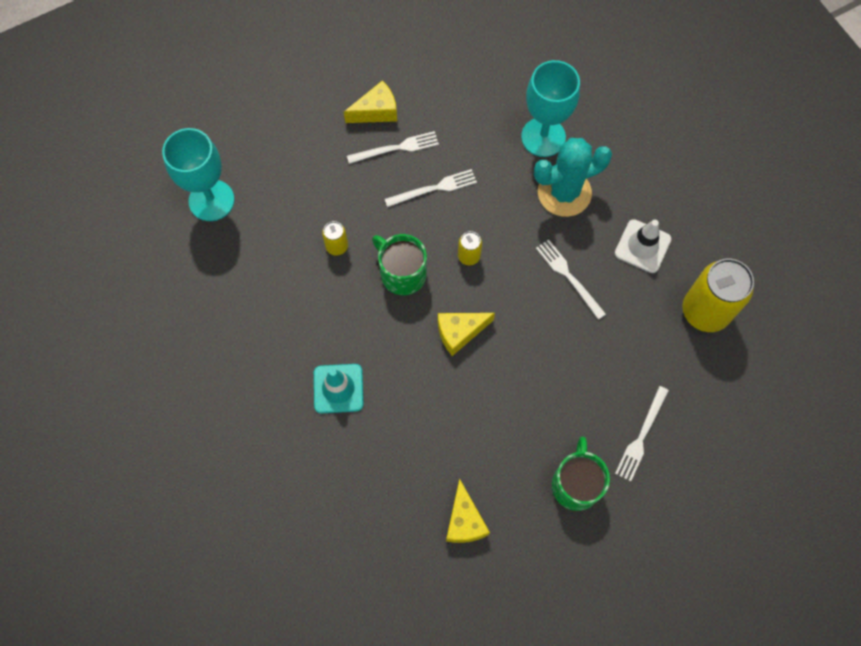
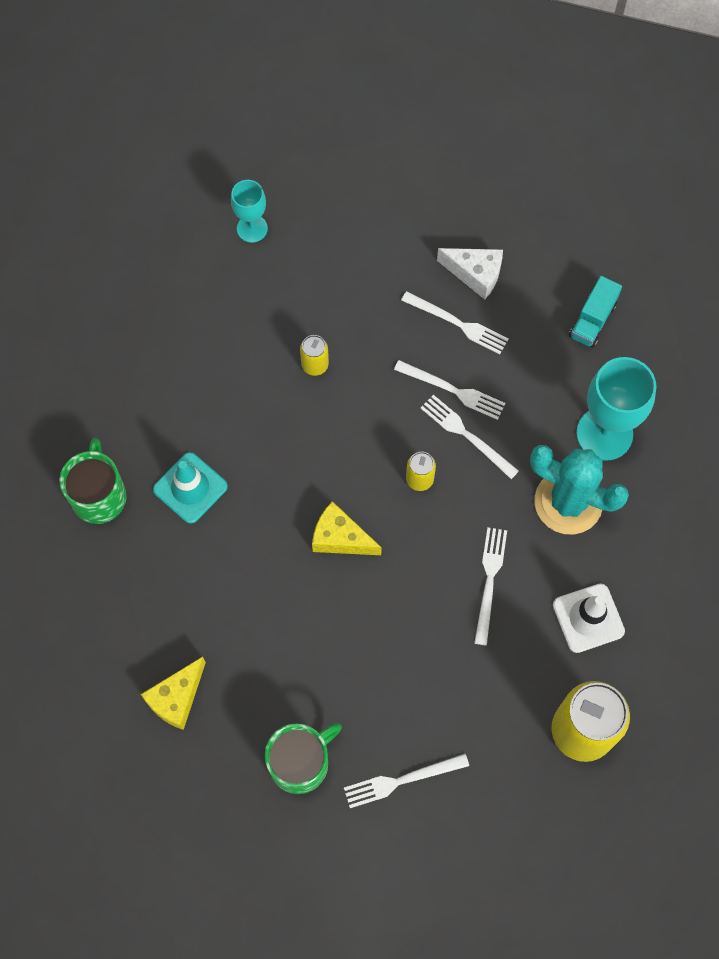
camera: 45 degrees right, 0 degrees up
(211, 200) = (252, 228): turquoise goblet -> turquoise goblet, size x0.57
(376, 111) = (475, 274): yellow cheese -> white cheese
(402, 273) = (345, 440): green mug -> green mug (99, 496)
(468, 207) = (466, 435): none -> white fork
(470, 80) = (592, 320): none -> turquoise truck

